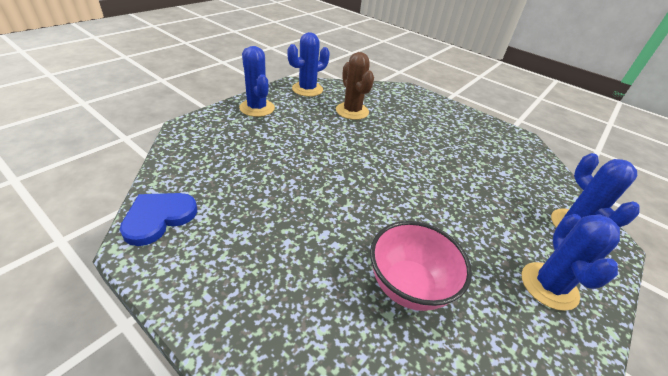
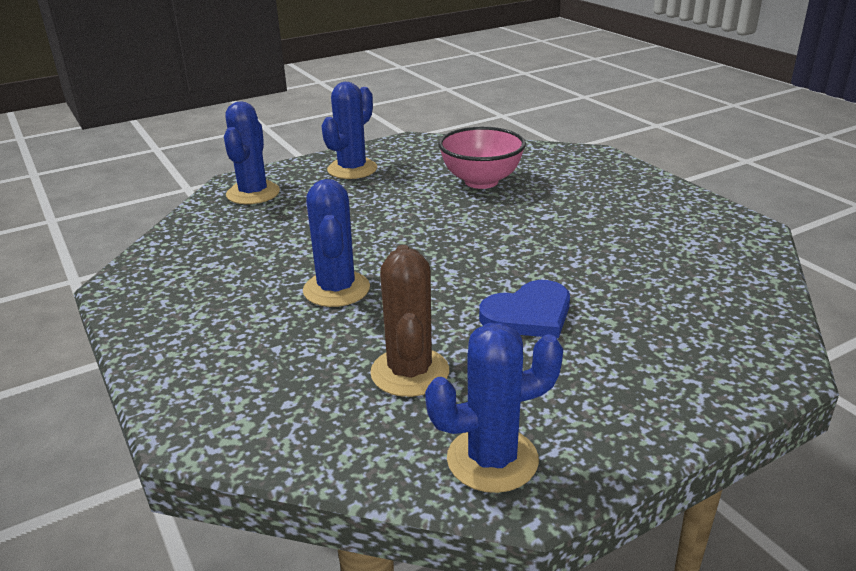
camera: 155 degrees left, 10 degrees down
(159, 218) = (742, 244): blue heart -> blue heart (528, 314)
(257, 108) = (636, 402): blue cactus -> blue cactus (336, 289)

